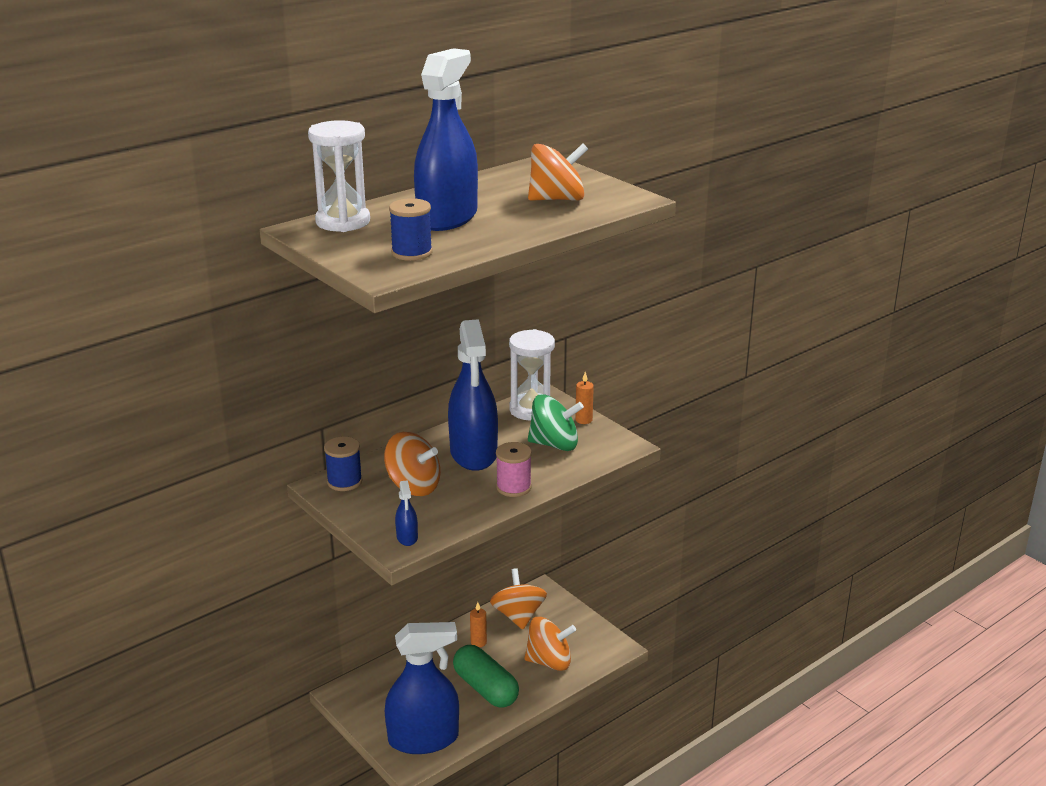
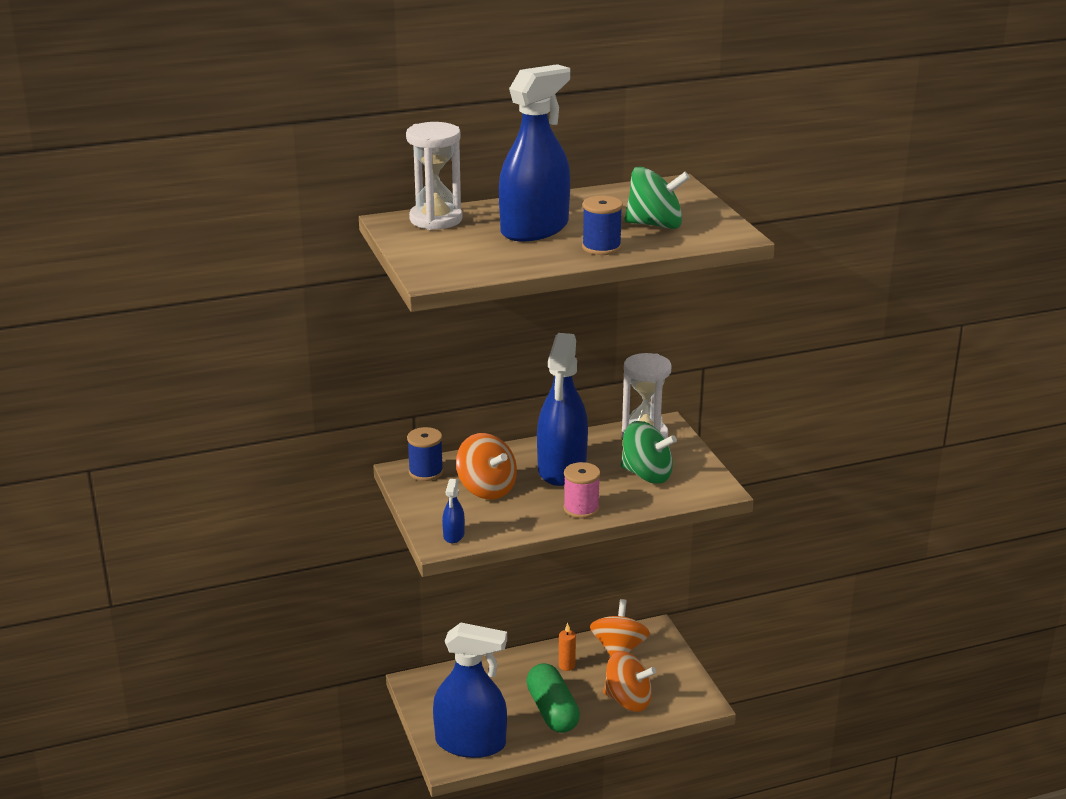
camera: 20 degrees right, 0 degrees up
(412, 253) = (475, 259): blue spool -> blue spool (601, 247)
(557, 199) = (655, 225): orange spinning top -> green spinning top
(583, 420) = (691, 456): orange candle -> none

